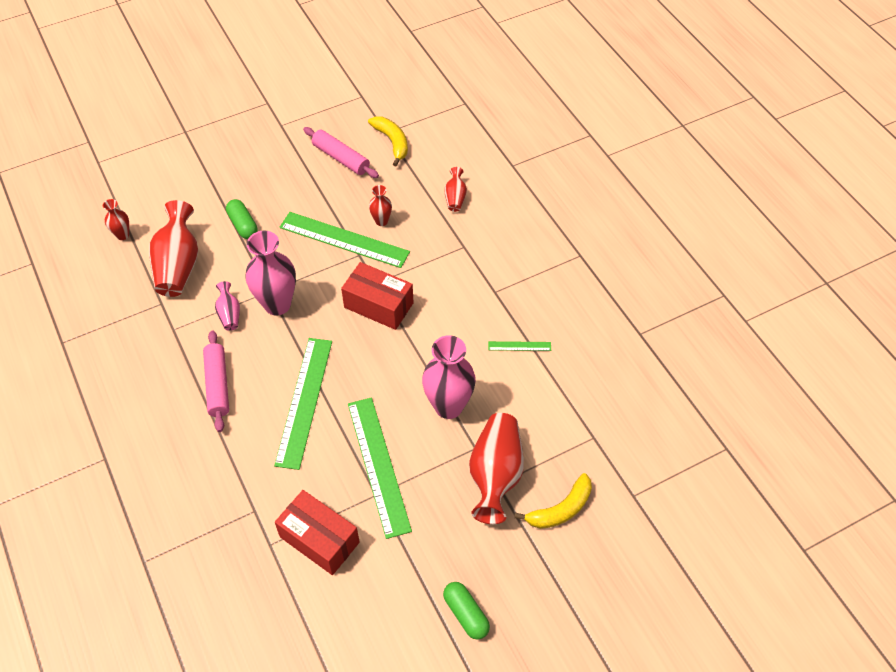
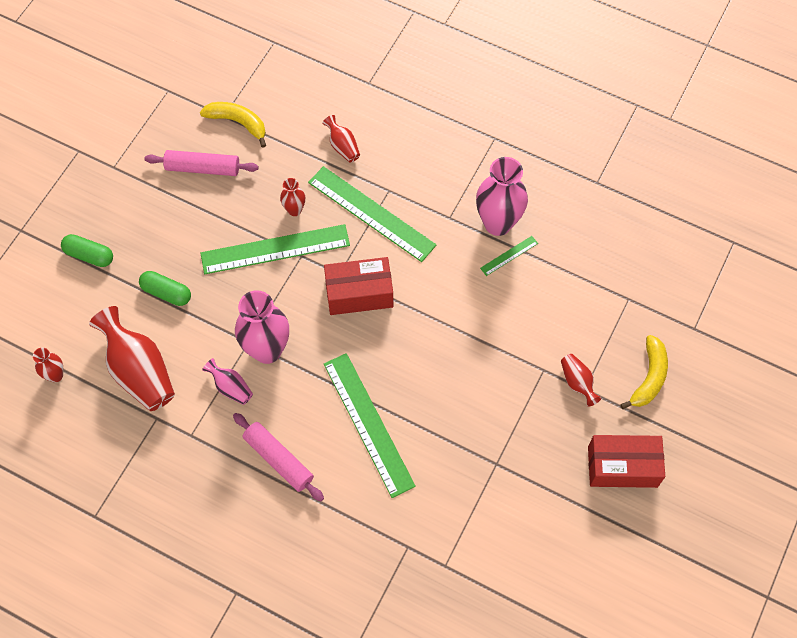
camera: 35 degrees left, 10 degrees up
(319, 539) = (482, 533): red box -> red box (622, 467)
(378, 465) = (477, 438): green ruler -> green ruler (371, 213)
(448, 406) = (493, 348): pink vase -> pink vase (497, 223)
(466, 614) = (643, 512): green capsule -> green capsule (89, 255)
(495, 475) = (577, 382): red vase -> red vase, size x0.50

